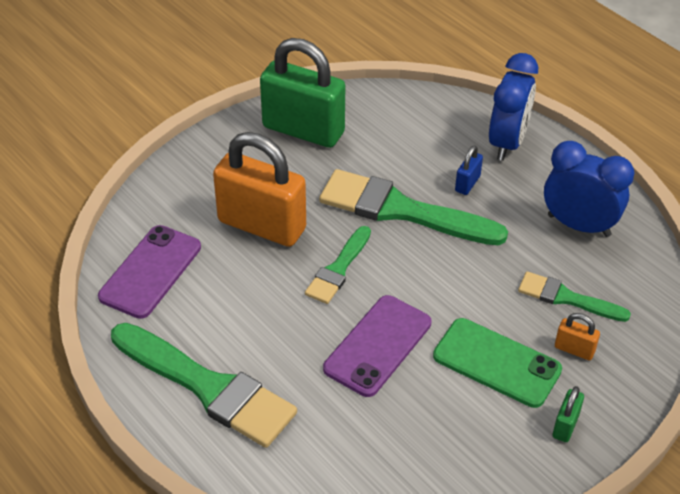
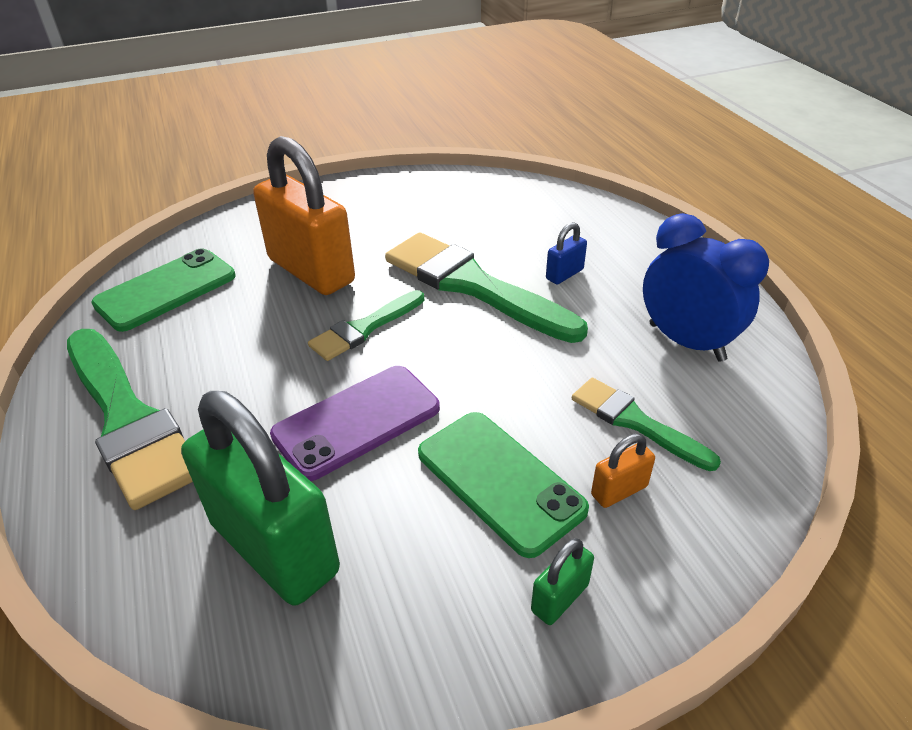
camera: 20 degrees right, 5 degrees down
(151, 272) = (166, 290): purple phone -> green phone
(303, 130) = (412, 198): green padlock -> green padlock (274, 547)
(507, 142) = (631, 245): blue clock -> none
(574, 349) = (619, 490): orange padlock -> orange padlock turned 75 degrees counterclockwise

